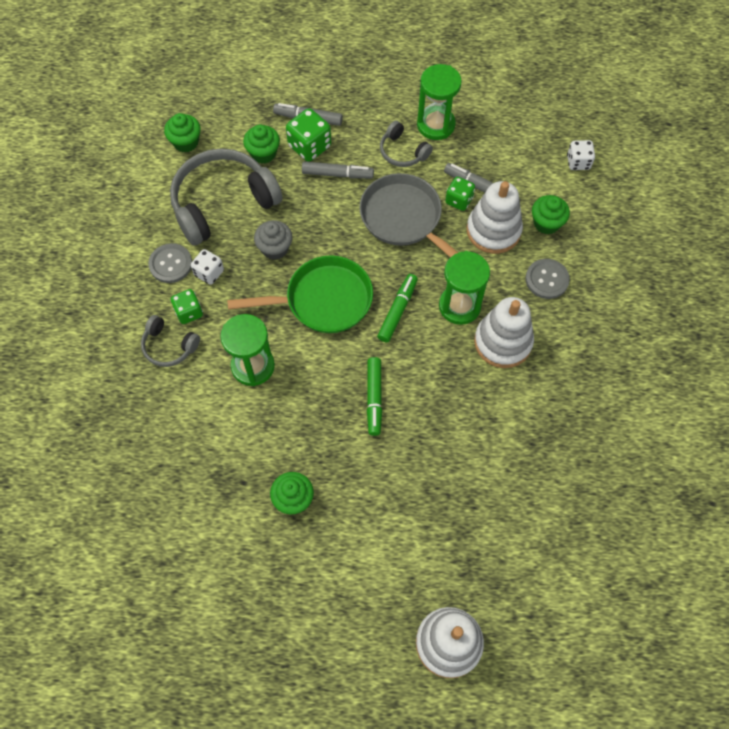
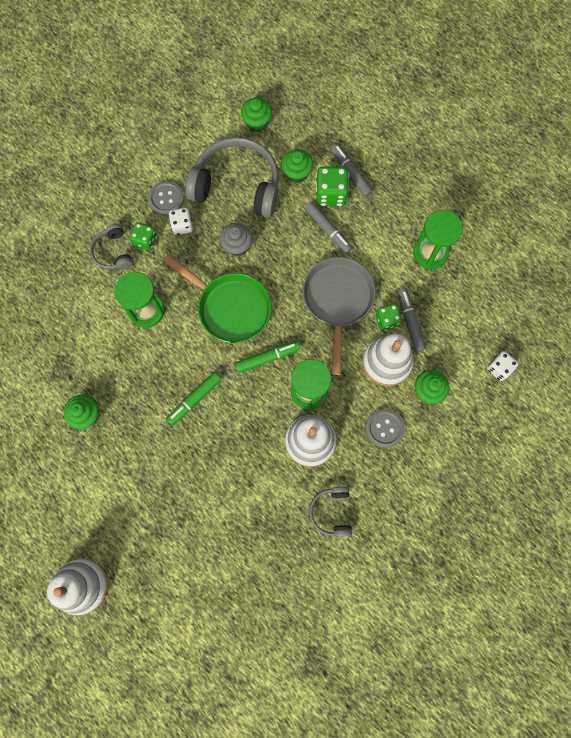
camera: 45 degrees right, 10 degrees up
(403, 152) = (387, 252): grey headphones -> grey headphones (332, 512)

